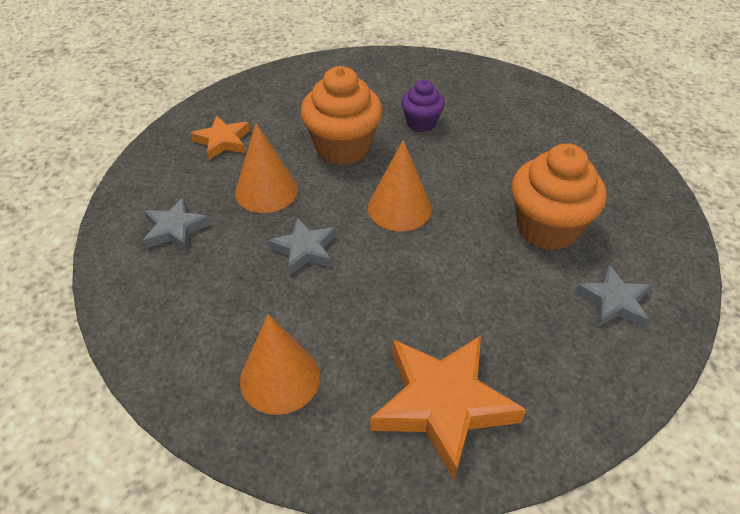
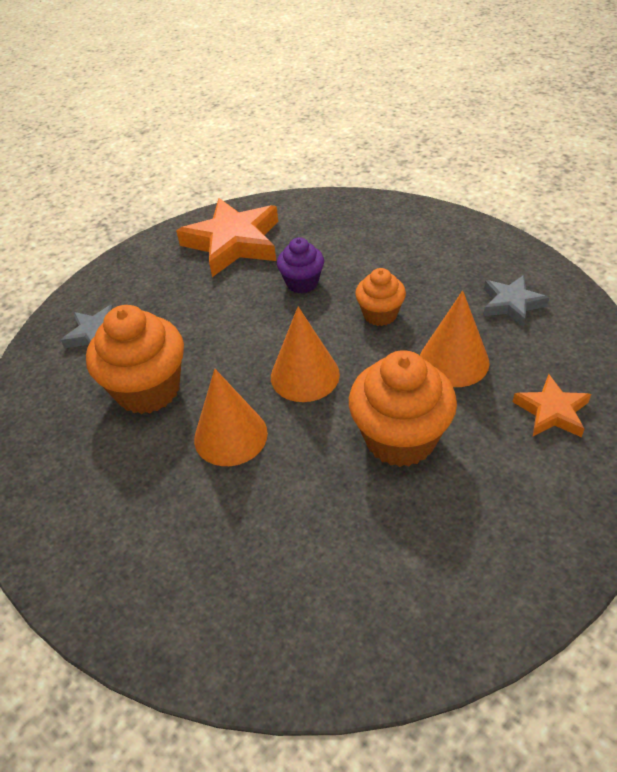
camera: 170 degrees right, 0 degrees up
(280, 378) = (350, 231): orange cone -> orange cone (230, 436)
(304, 250) = (380, 314): grey star -> orange cupcake
(421, 123) = (312, 508): purple cupcake -> purple cupcake (302, 283)

